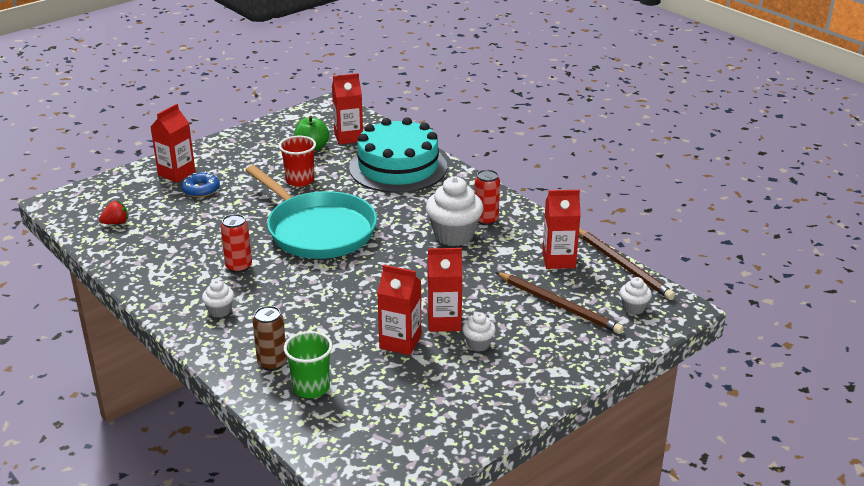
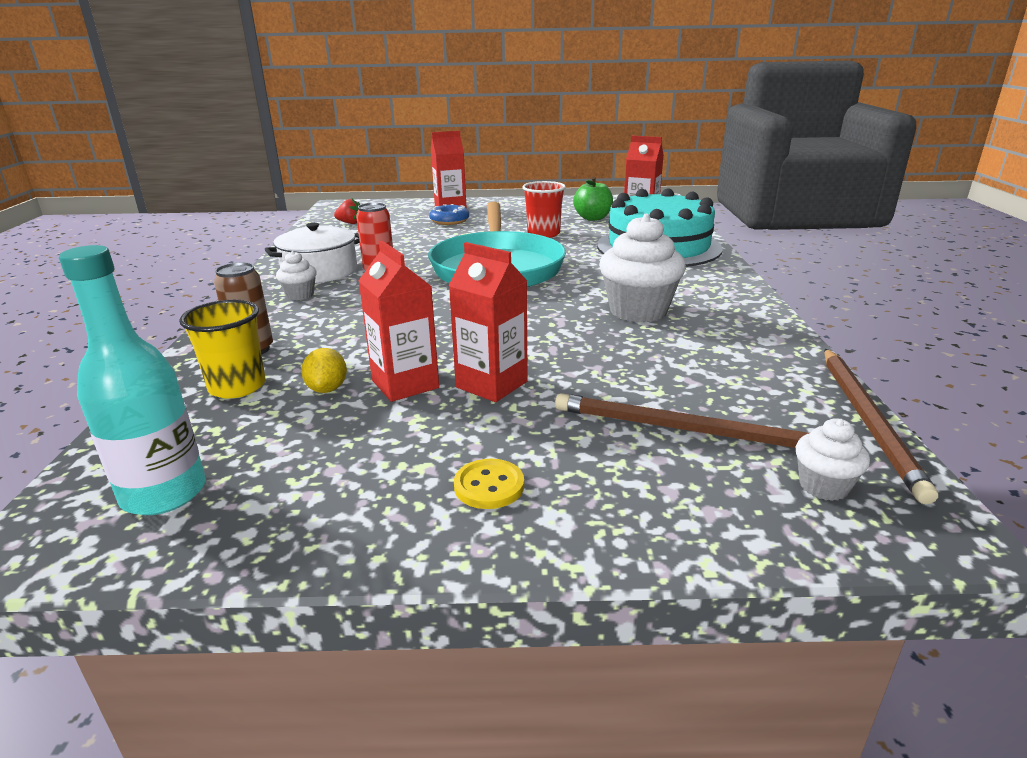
camera: 40 degrees right, 5 degrees down
(192, 284) = (320, 271): none -> white pot
(311, 387) = (237, 387): green cup -> yellow cup
(364, 364) = (327, 389): none -> yellow lemon
(383, 448) = (164, 493): none -> turquoise bottle
(478, 344) = (493, 427): white cupcake -> none
(486, 220) = (701, 309): red can -> none
(515, 372) = (489, 486): none -> yellow button
(558, 260) = (755, 377): red carton -> none
(559, 305) = (685, 429): brown pencil -> brown pencil turned 120 degrees clockwise

